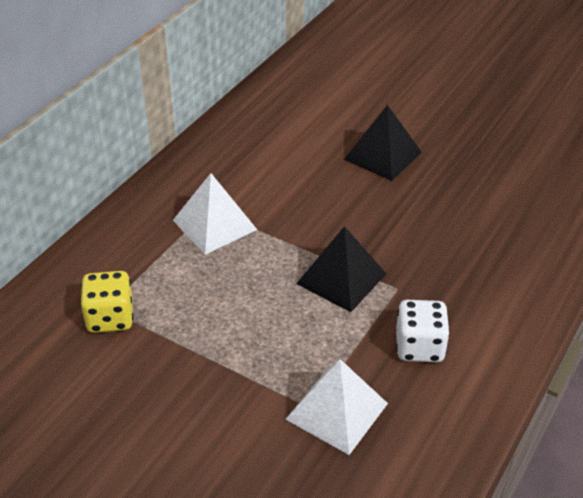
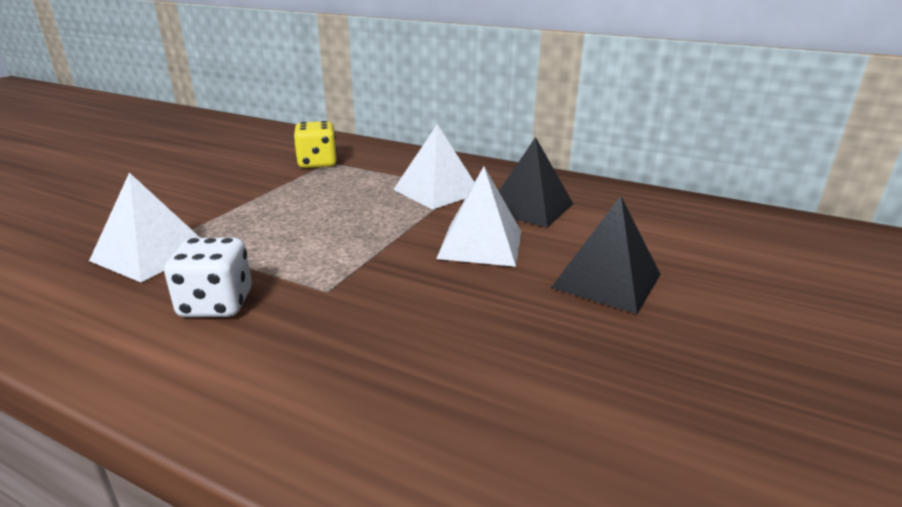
camera: 85 degrees right, 15 degrees down
(327, 206) = (480, 244): none -> white pyramid
(341, 278) = (350, 254): black pyramid -> black pyramid (529, 207)

